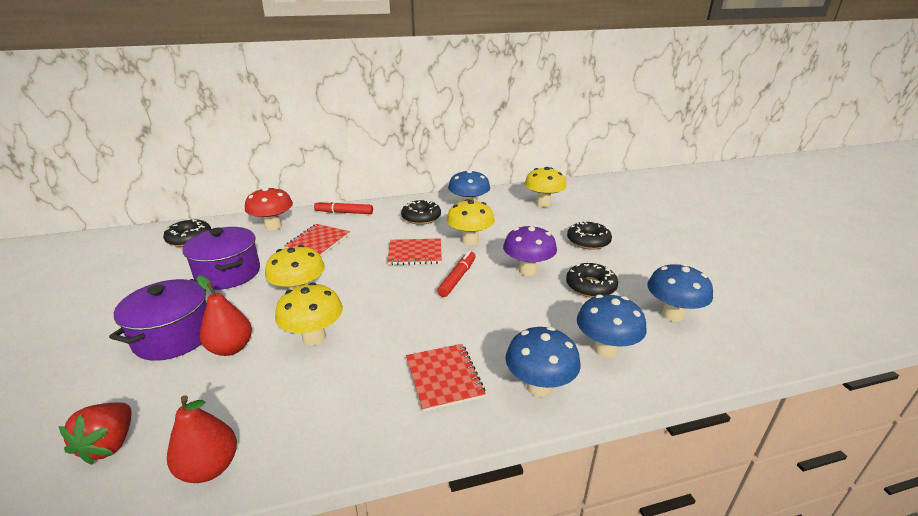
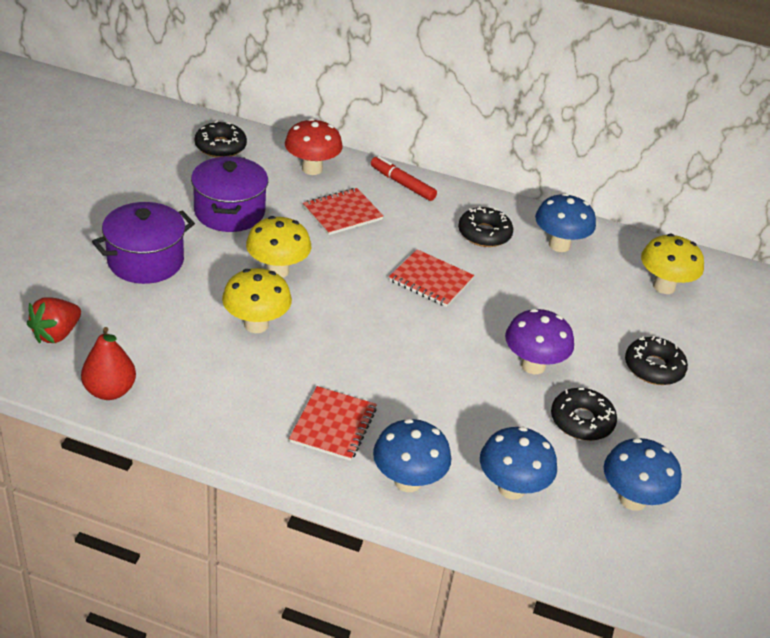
camera: 30 degrees right, 10 degrees up
(231, 348) = (182, 298): red pear -> none
(457, 278) = (446, 334): red marker -> none
(470, 241) = (508, 295): yellow mushroom -> none

